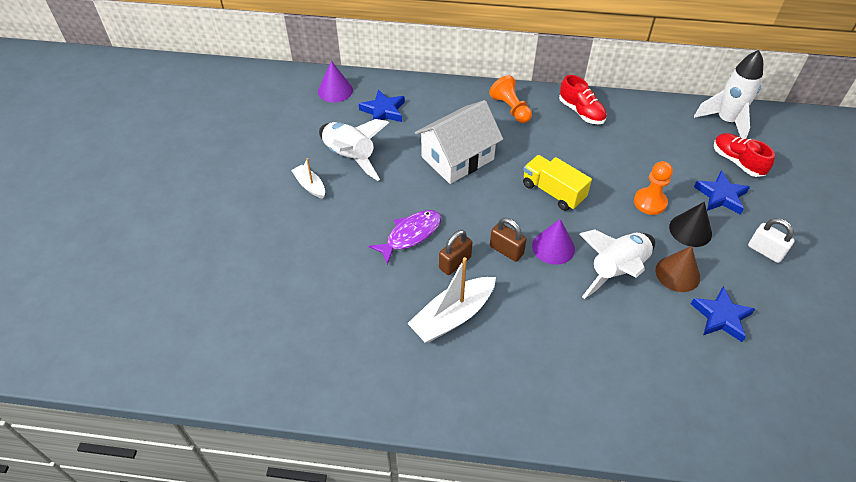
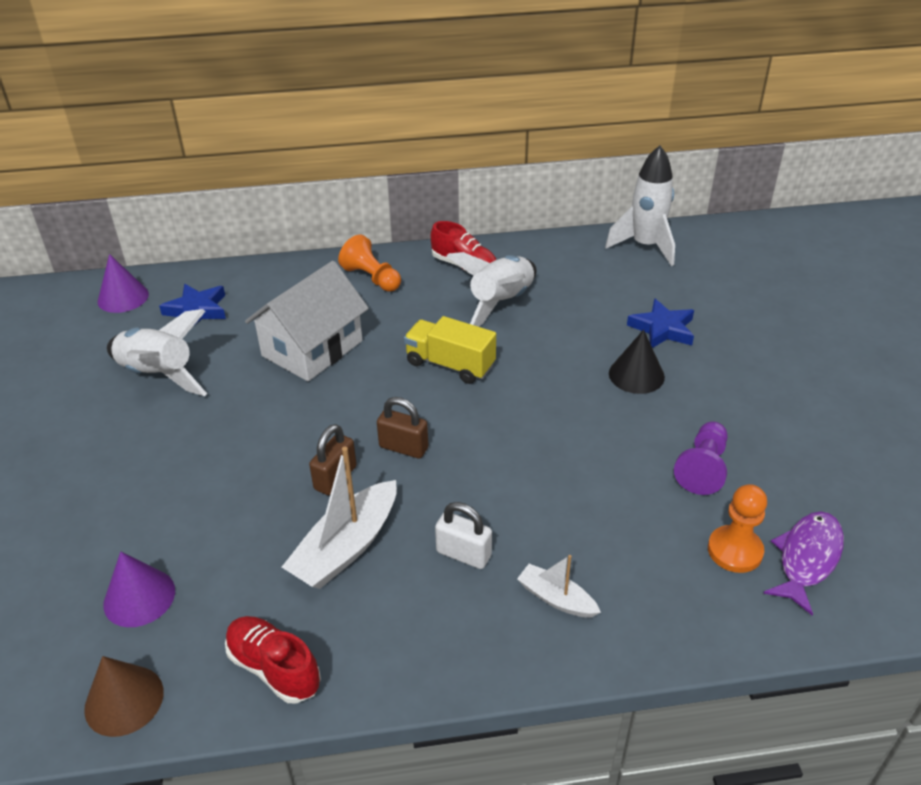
camera: 15 degrees left, 10 degrees down
(310, 186) = (105, 422): white boat -> white boat (556, 598)
(410, 235) = (265, 456): purple fish -> purple fish (807, 558)
(553, 247) = (466, 430): purple cone -> purple cone (139, 597)
(616, 270) = (556, 441): white rocket -> white rocket (501, 303)
(650, 202) = (577, 353): orange pawn -> orange pawn (734, 550)
(677, 273) = (634, 429): brown cone -> brown cone (124, 700)
(721, 317) = (702, 468): blue star -> purple pawn
(737, 162) = (671, 287): red shoe -> red shoe (274, 668)
(765, 251) = (733, 380): white padlock -> white padlock (463, 554)

